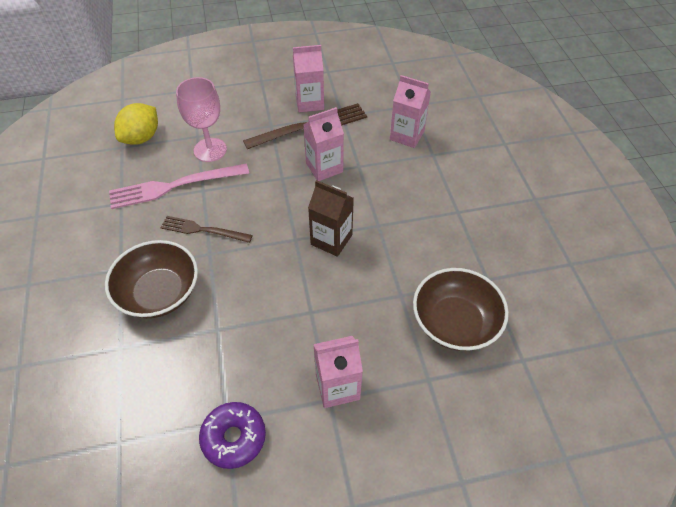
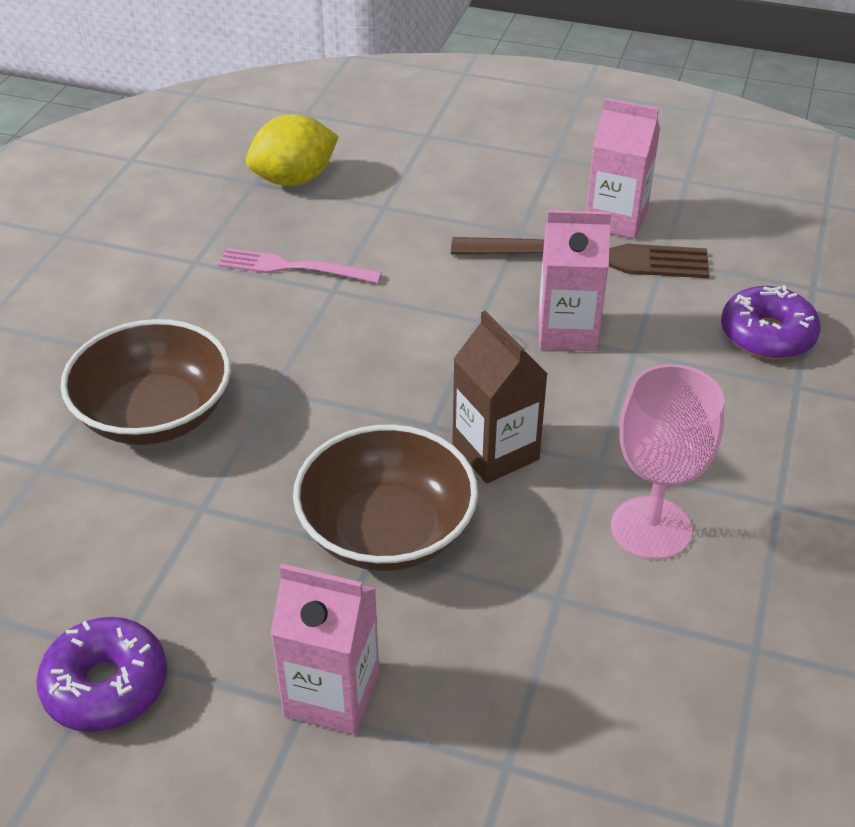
camera: 30 degrees right, 10 degrees down
(175, 186) = (293, 267): pink fork -> pink fork, size x0.64
(203, 230) = (290, 350): brown fork -> none
(210, 150) = (389, 234): pink goblet -> pink goblet (651, 528)
(407, 135) = (767, 335): pink carton -> purple donut
(455, 322) = (632, 694): brown bowl -> brown bowl (387, 530)

